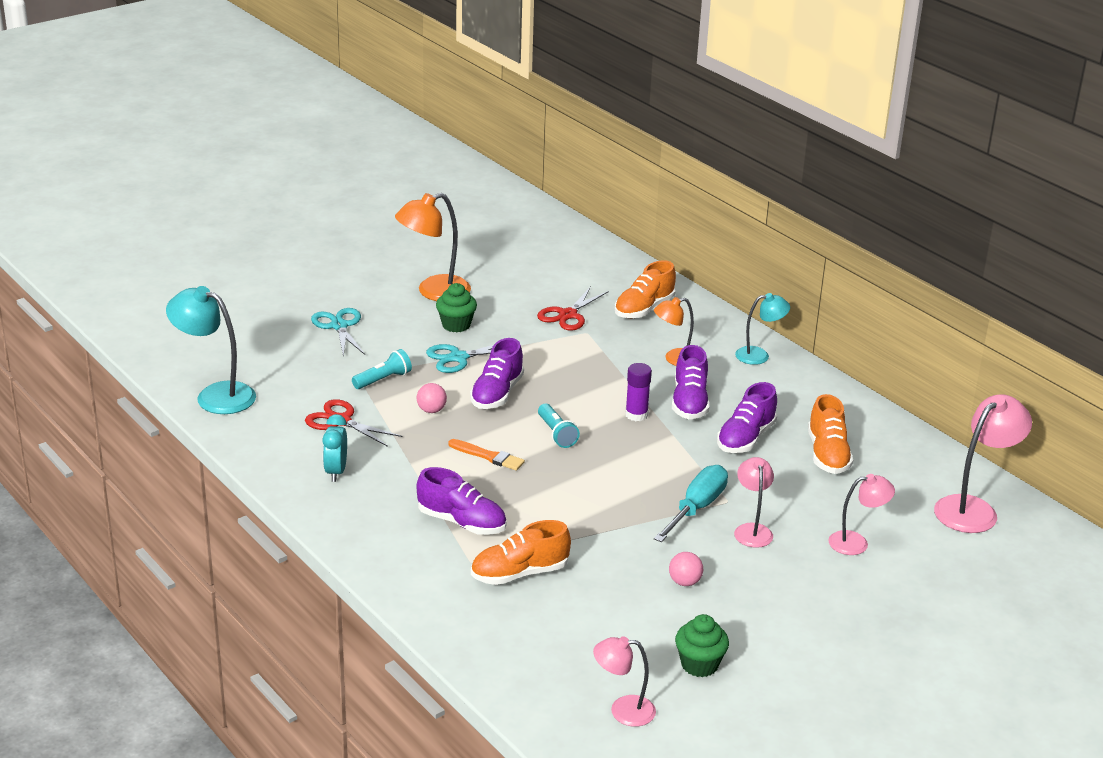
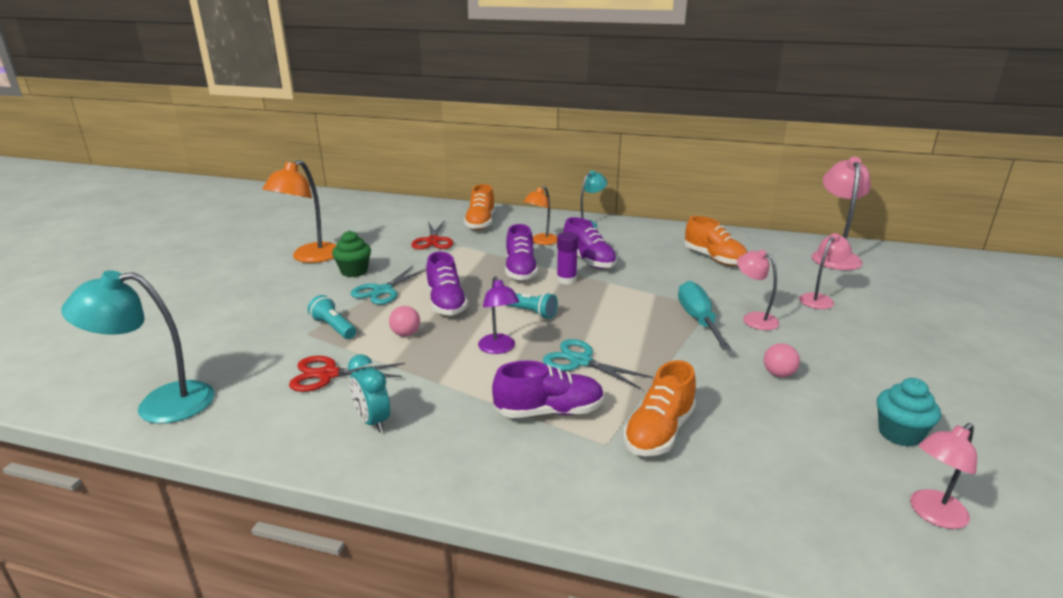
camera: 35 degrees left, 5 degrees down
(339, 326) = (247, 303): turquoise scissors -> turquoise scissors (580, 361)
(383, 379) = (334, 327): turquoise flashlight -> turquoise flashlight turned 60 degrees counterclockwise
(488, 456) = (498, 349): orange brush -> purple lamp
(699, 665) = (899, 434): green cupcake -> turquoise cupcake
(745, 438) = (655, 267): purple shoe -> purple shoe (520, 270)

